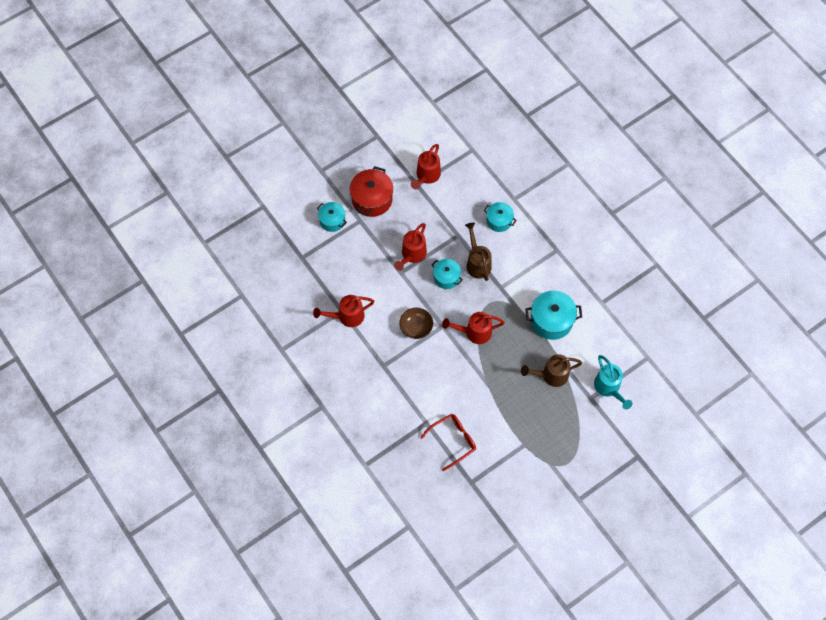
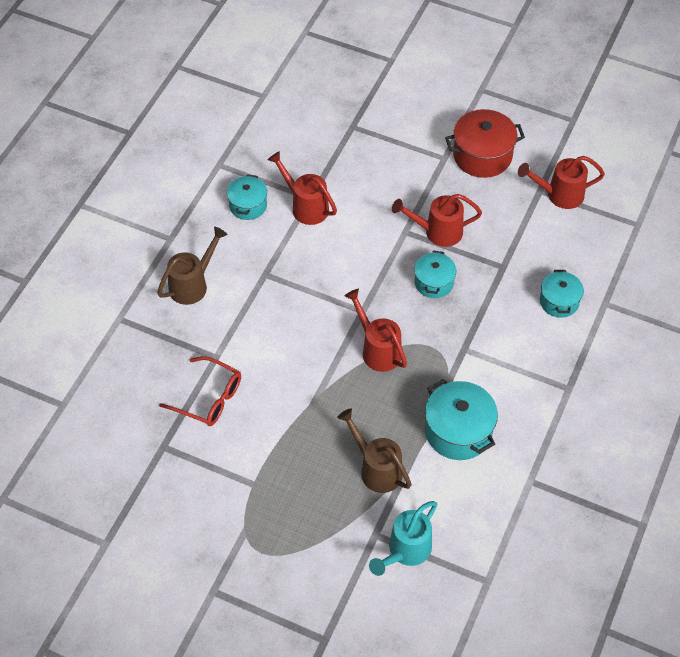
camera: 60 degrees right, 10 degrees down
(332, 220) = (423, 131): turquoise pot -> turquoise pot (248, 205)
(416, 327) = (340, 283): brown bowl -> none
(477, 263) = (480, 306): brown watering can -> brown watering can (192, 284)

